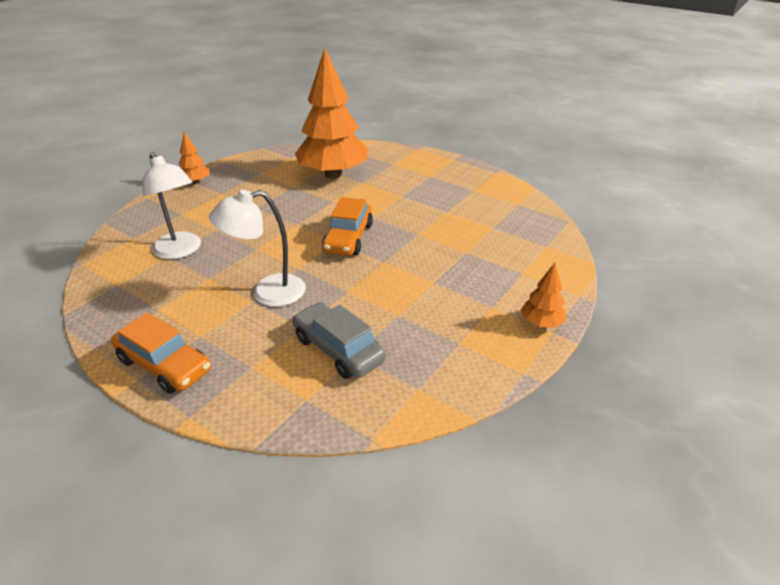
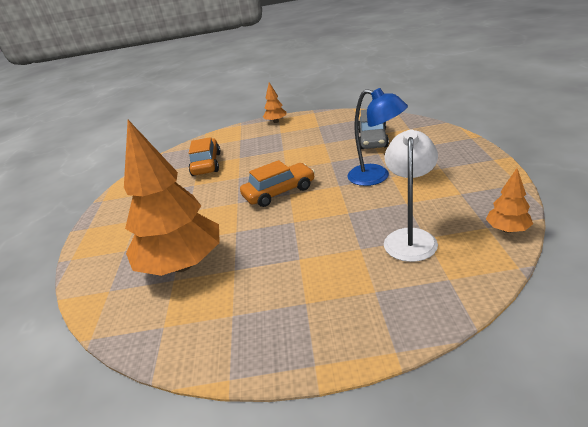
camera: 125 degrees left, 5 degrees down
(164, 365) = (473, 160): orange car -> orange car (206, 164)
(195, 182) = (312, 347): orange tree -> orange tree (507, 230)
(267, 292) = (376, 177): white lamp -> blue lamp

